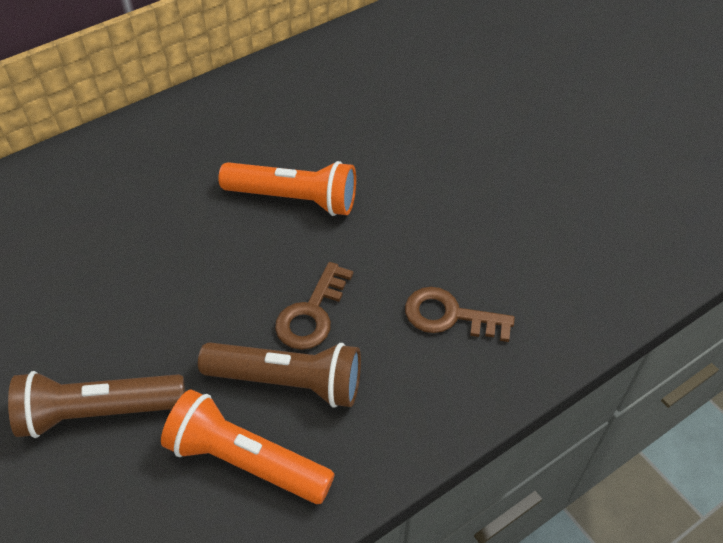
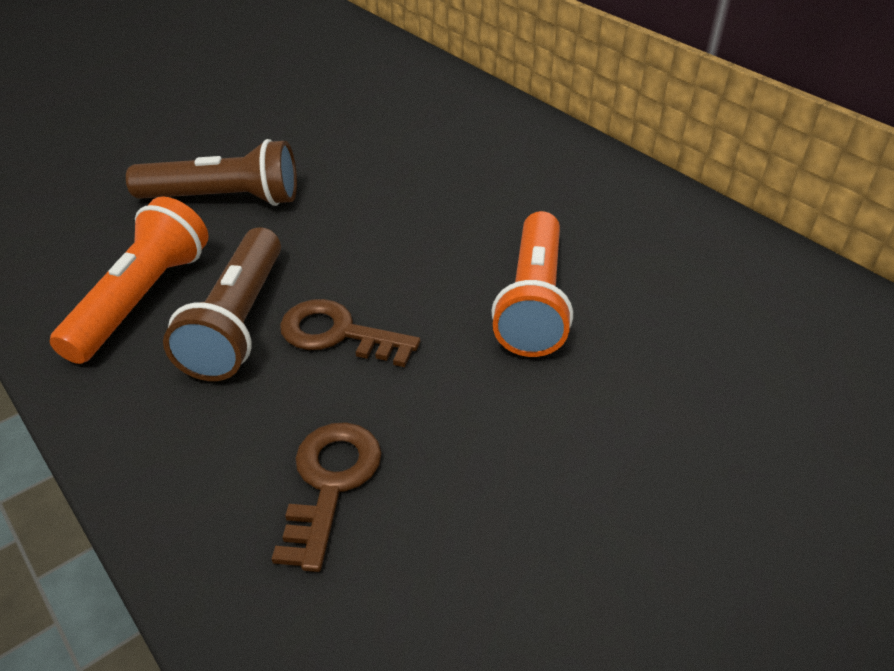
camera: 85 degrees right, 10 degrees down
(99, 412) = (224, 199): brown flashlight -> brown flashlight turned 105 degrees clockwise

